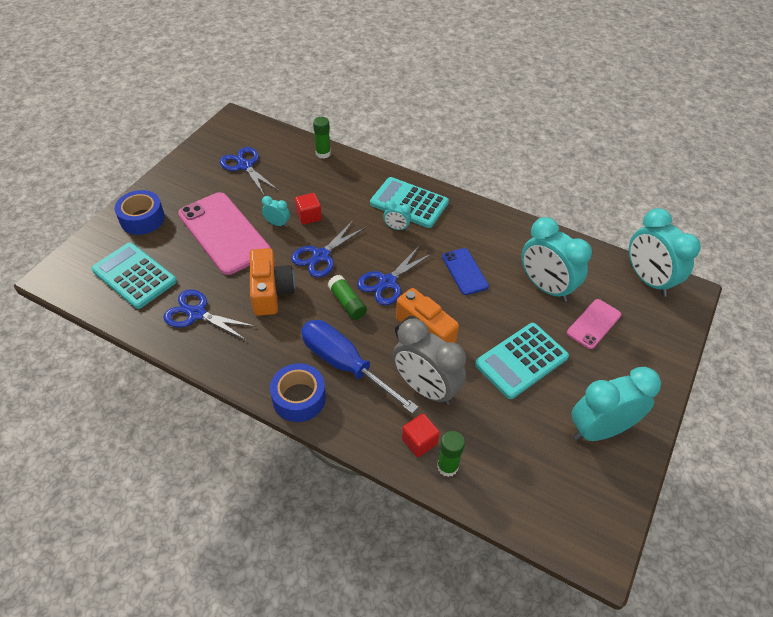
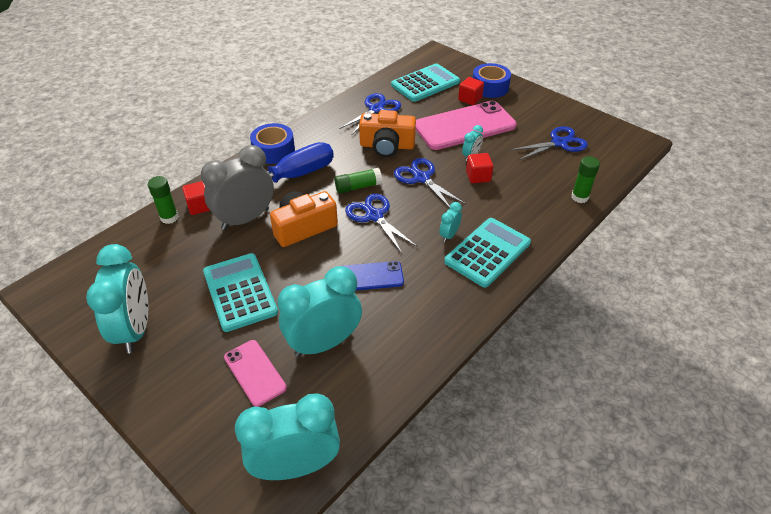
camera: 105 degrees right, 5 degrees down
(168, 233) = (470, 99): none -> red cube

